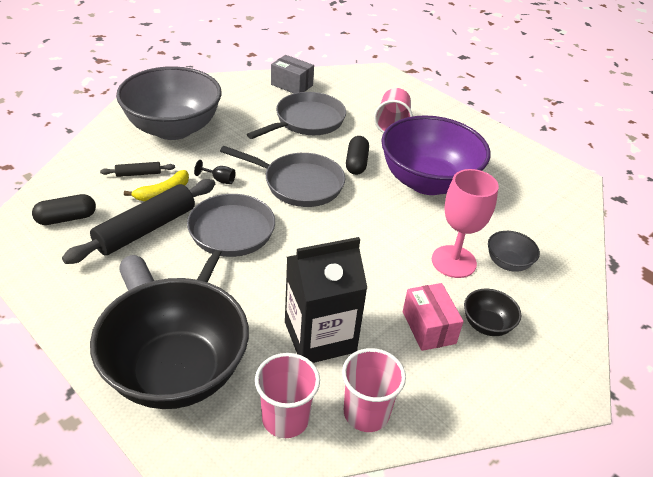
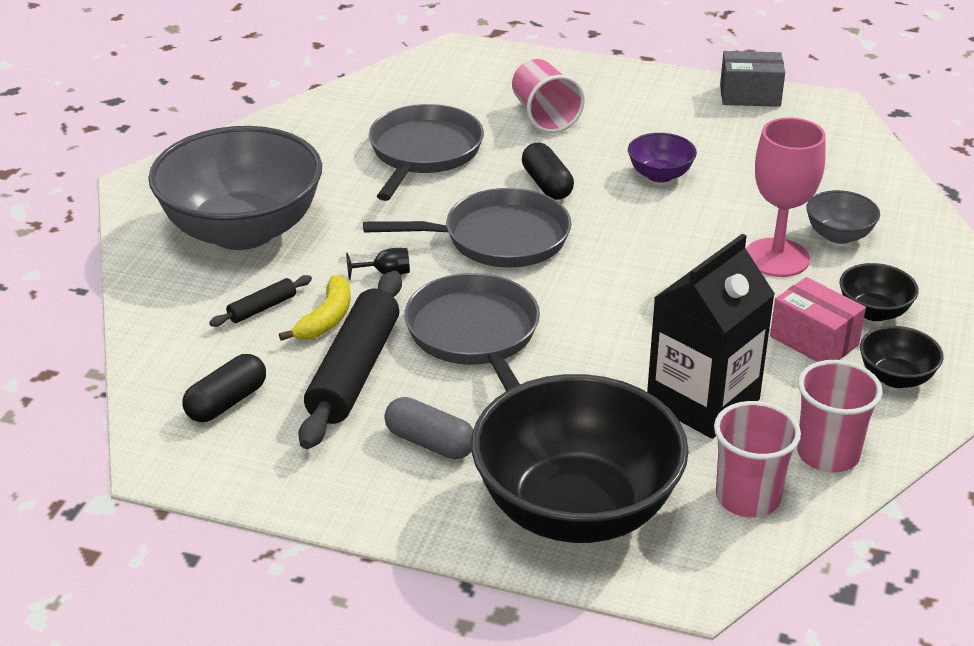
camera: 25 degrees left, 5 degrees down
(291, 85) = (350, 109): grey box -> grey box (750, 95)
(428, 182) = (660, 175): purple bowl -> purple bowl, size x0.43
(461, 379) = (896, 377): none -> black bowl

